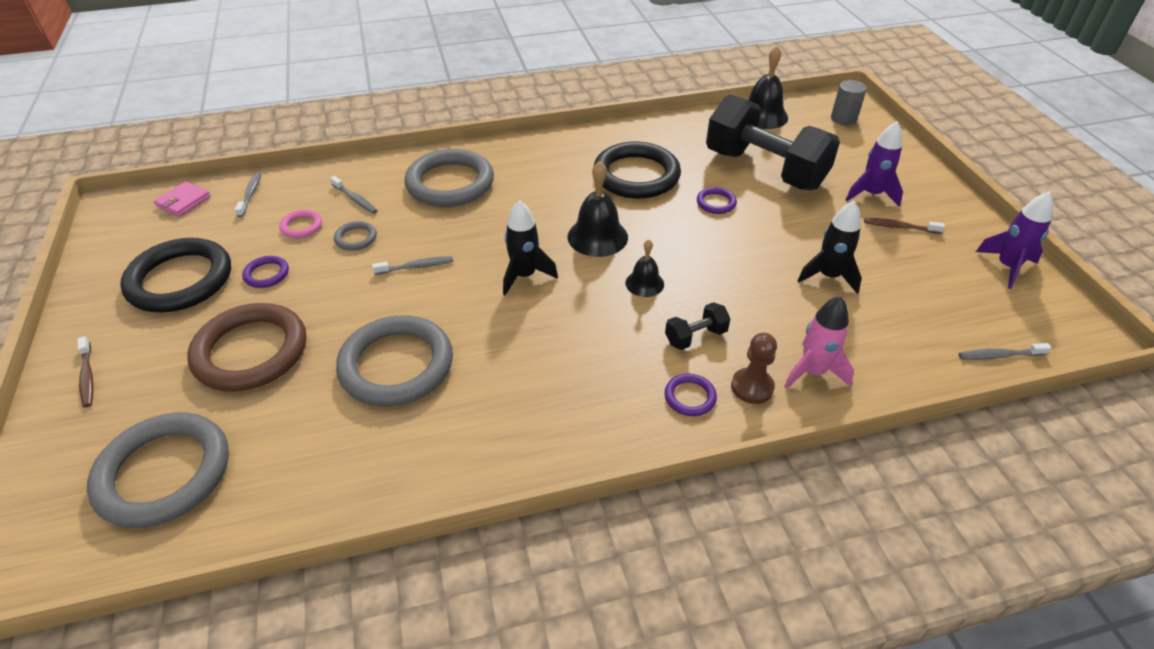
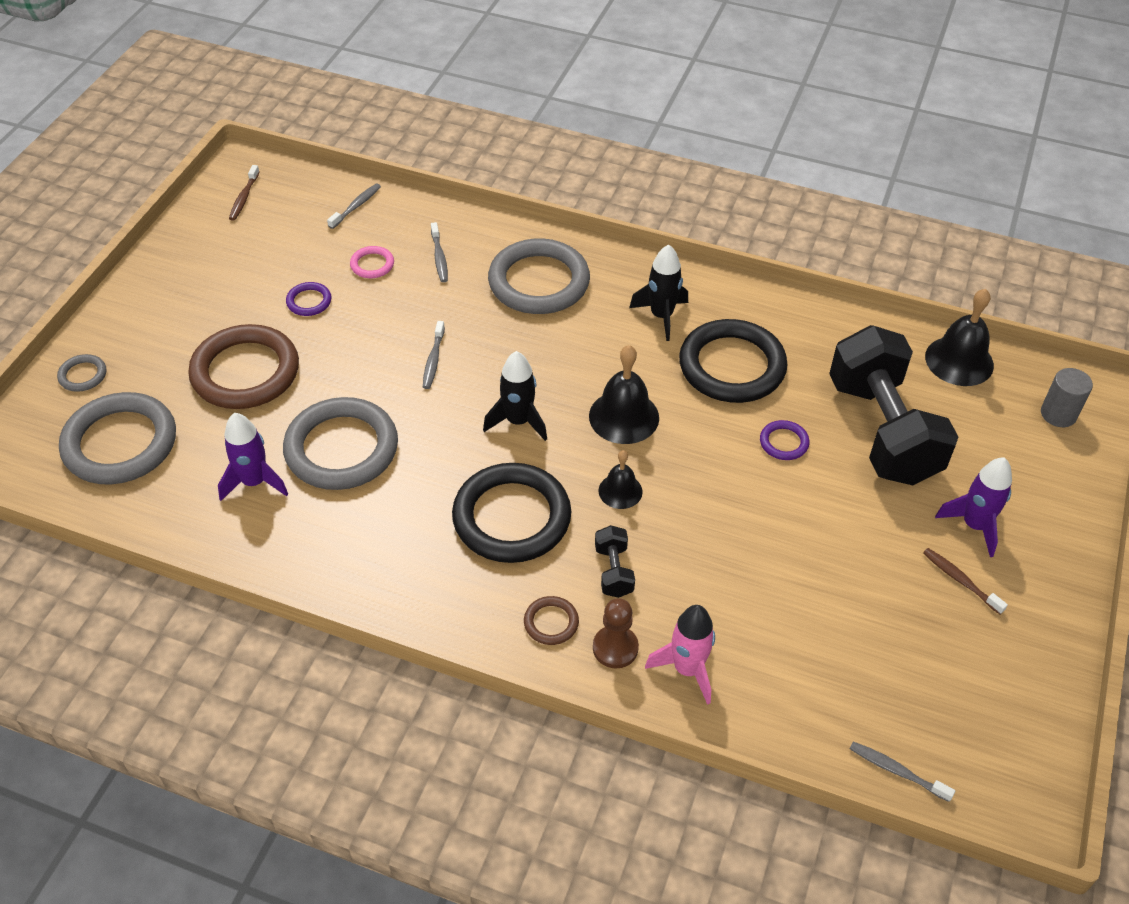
camera: 35 degrees right, 5 degrees up
(87, 376) = (123, 329): brown toothbrush -> brown toothbrush (244, 198)
(180, 280) = (241, 272): black ring -> black ring (512, 517)
(183, 201) = (297, 187): pink wallet -> none
(356, 238) = (407, 302): grey ring -> grey ring (83, 375)
(416, 267) = (433, 360): grey toothbrush -> grey toothbrush turned 75 degrees clockwise
(690, 397) = (551, 622): purple ring -> brown ring
(695, 337) = (613, 571): black dumbbell -> black dumbbell turned 75 degrees clockwise
(828, 276) = (813, 588): black rocket -> black rocket (661, 316)
(1007, 267) = (1031, 693): purple rocket -> purple rocket (254, 482)

